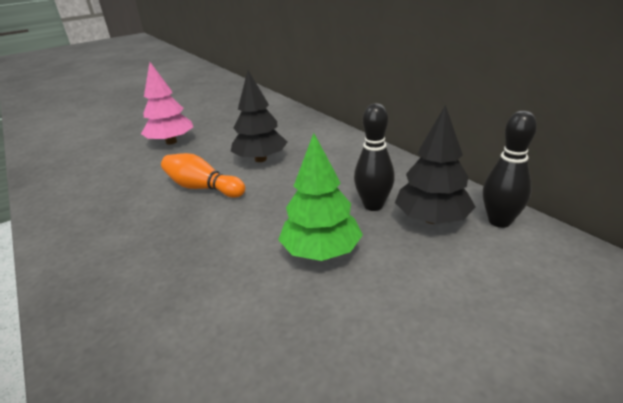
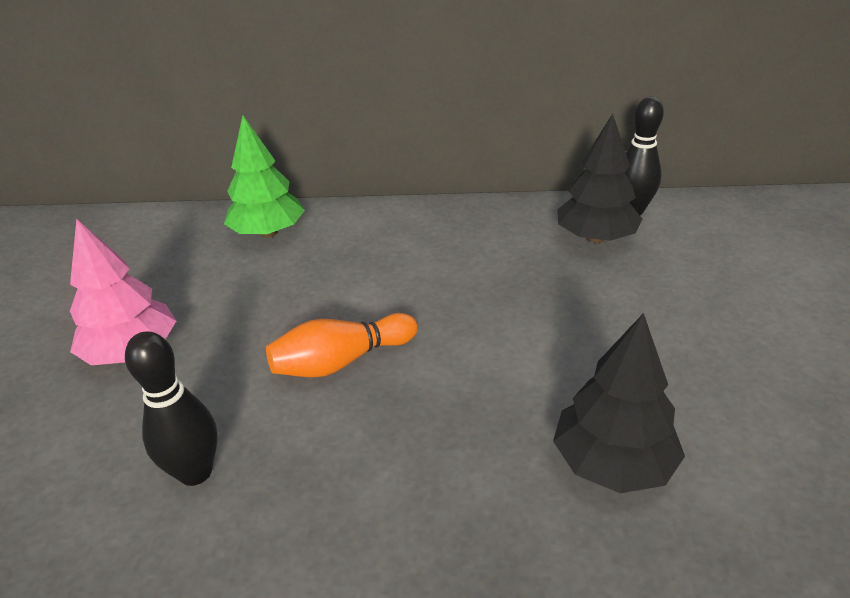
camera: 55 degrees left, 5 degrees up
(260, 159) = (330, 289): black tree -> black tree (612, 463)
(321, 251) = (585, 319): green tree -> green tree (268, 233)
(373, 205) = (538, 257): black bowling pin -> black bowling pin (195, 472)

